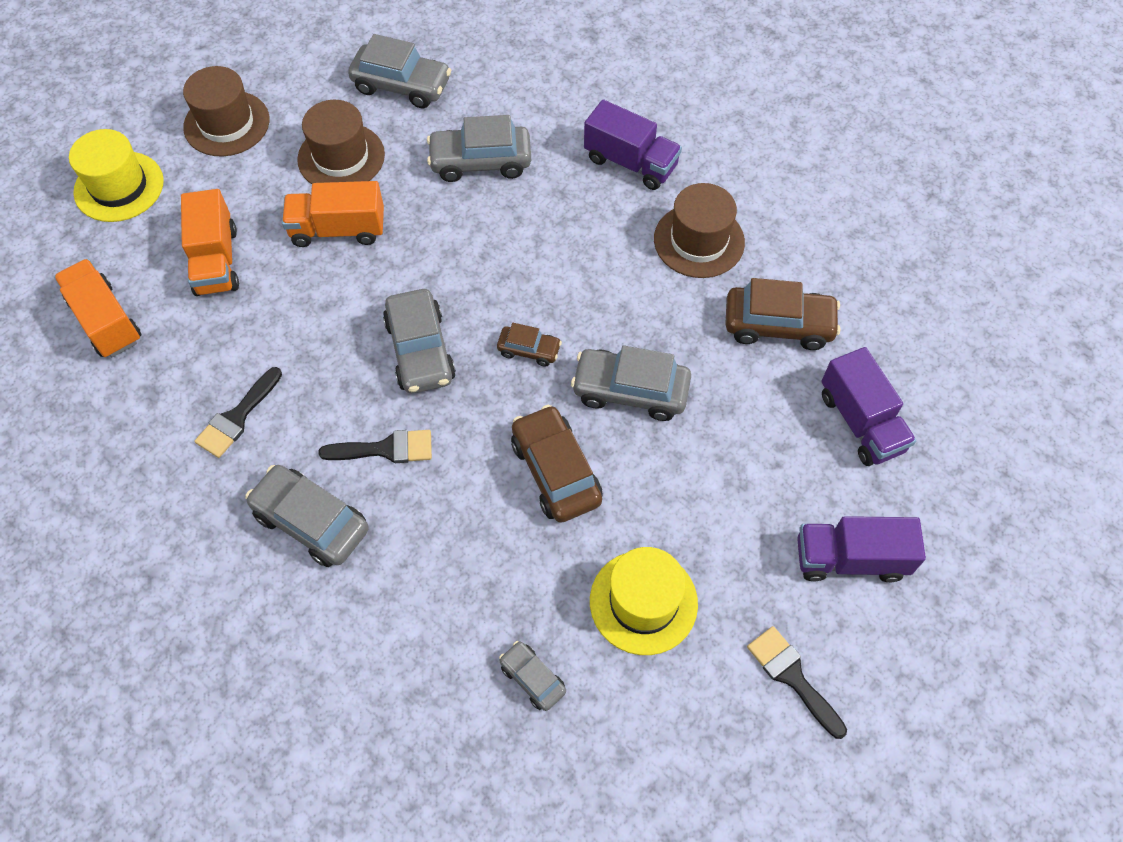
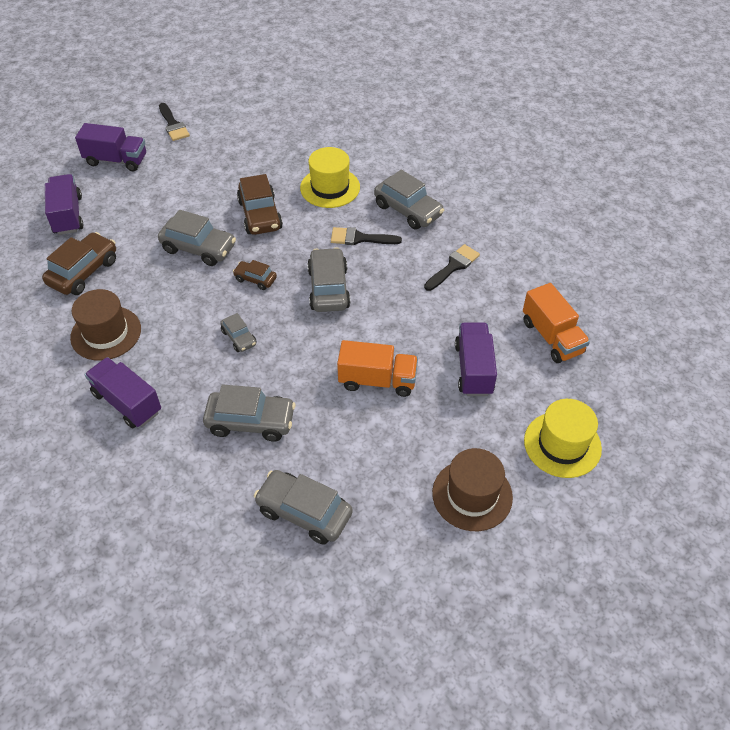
camera: 170 degrees left, 10 degrees down
(216, 261) = (473, 369): orange truck -> purple truck
(341, 157) = (369, 444): brown hat -> none
(532, 678) = (300, 138): grey car -> grey car (239, 338)
(643, 602) = (233, 157): yellow hat -> yellow hat (330, 187)
(778, 325) = (83, 272): brown car -> brown car turned 105 degrees clockwise

